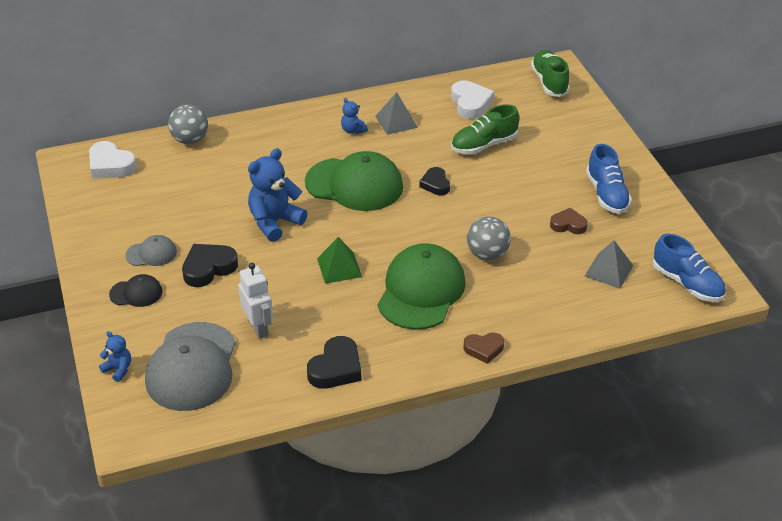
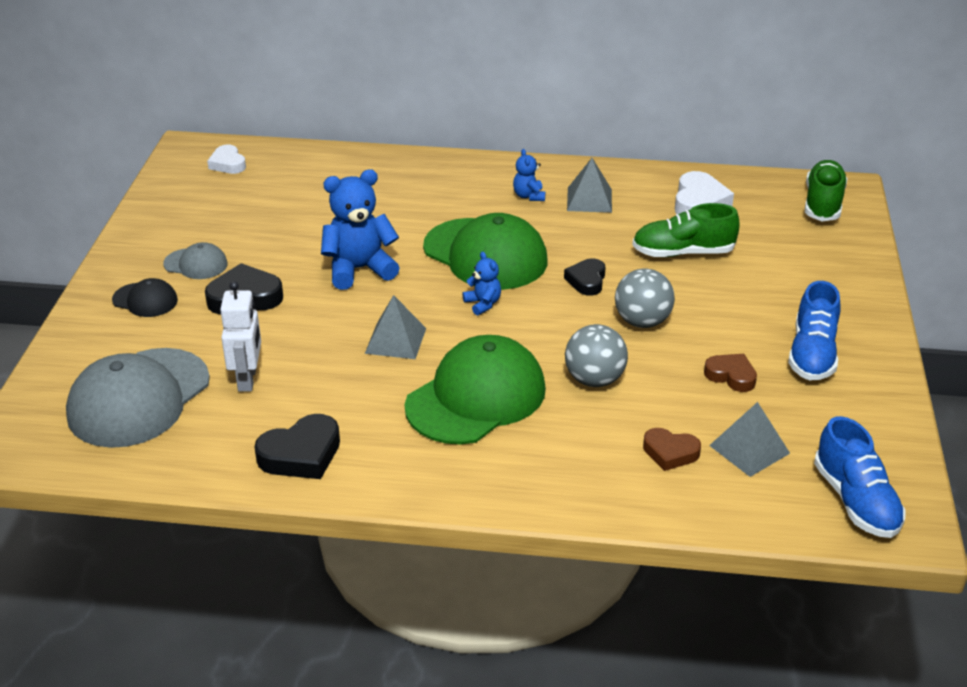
camera: 25 degrees right, 5 degrees down
(110, 165) = (228, 164): white heart -> white heart, size x0.66
(118, 369) = (58, 374): blue teddy bear -> blue teddy bear (483, 304)
(190, 140) = (333, 160): grey ball -> grey ball (642, 322)
(339, 267) = (396, 340): green pyramid -> grey pyramid
(484, 349) = (505, 493): brown heart -> brown heart (670, 453)

